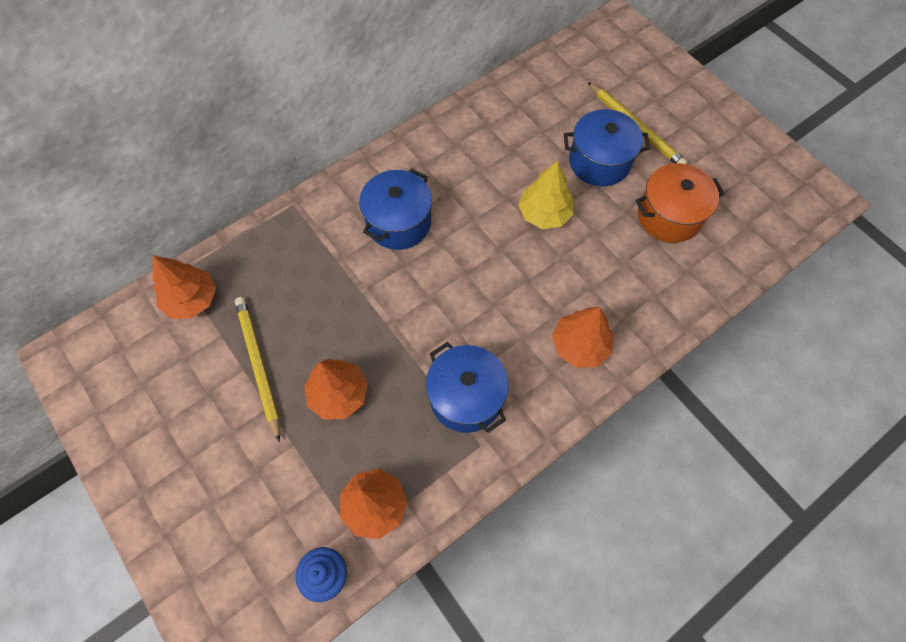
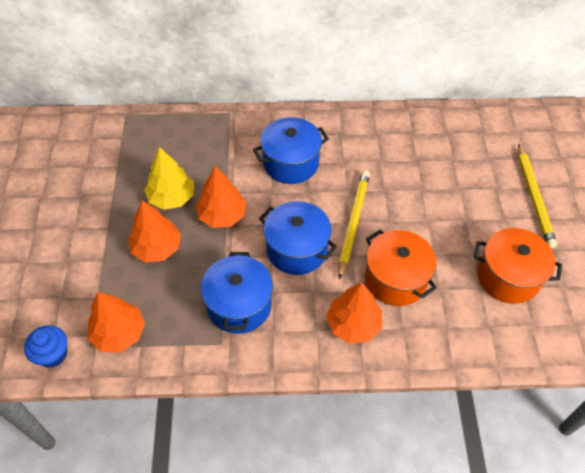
camera: 35 degrees right, 10 degrees down
(192, 299) = (118, 134): orange tree -> orange tree (222, 215)
(258, 365) = (123, 198): yellow pencil -> yellow pencil (353, 223)
(544, 214) = (404, 217): yellow tree -> yellow tree (172, 197)
(582, 278) = (395, 279): none -> orange pot
(599, 162) = (481, 205): blue pot -> blue pot (297, 249)

